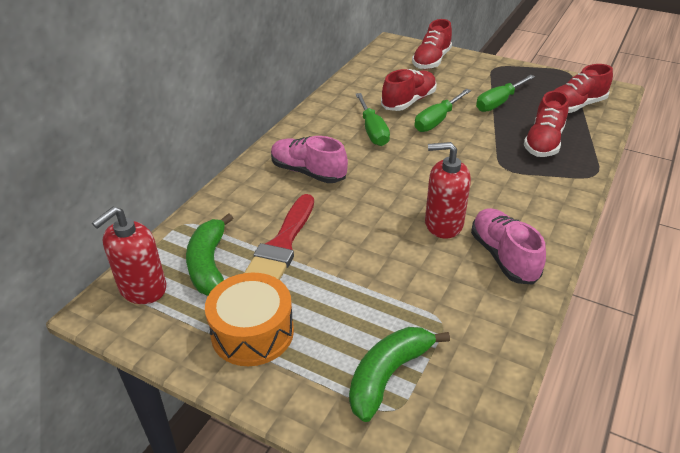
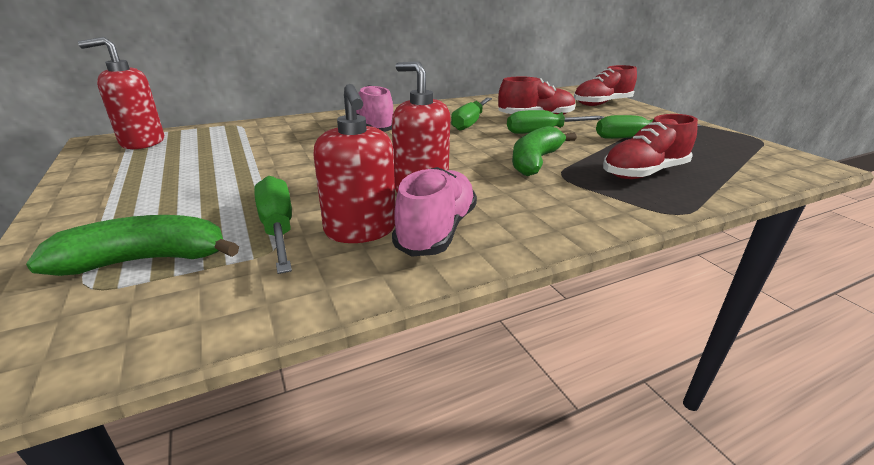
camera: 35 degrees right, 10 degrees down
(209, 264) = (202, 146): green banana -> green banana (535, 161)
(252, 332) = (137, 187): orange drum -> none
(282, 244) = (268, 153): red brush -> none
(416, 306) = (278, 227): none -> green screwdriver
(464, 280) = (360, 230): none -> red soap dispenser
(574, 106) = (732, 161): red shoe -> none

